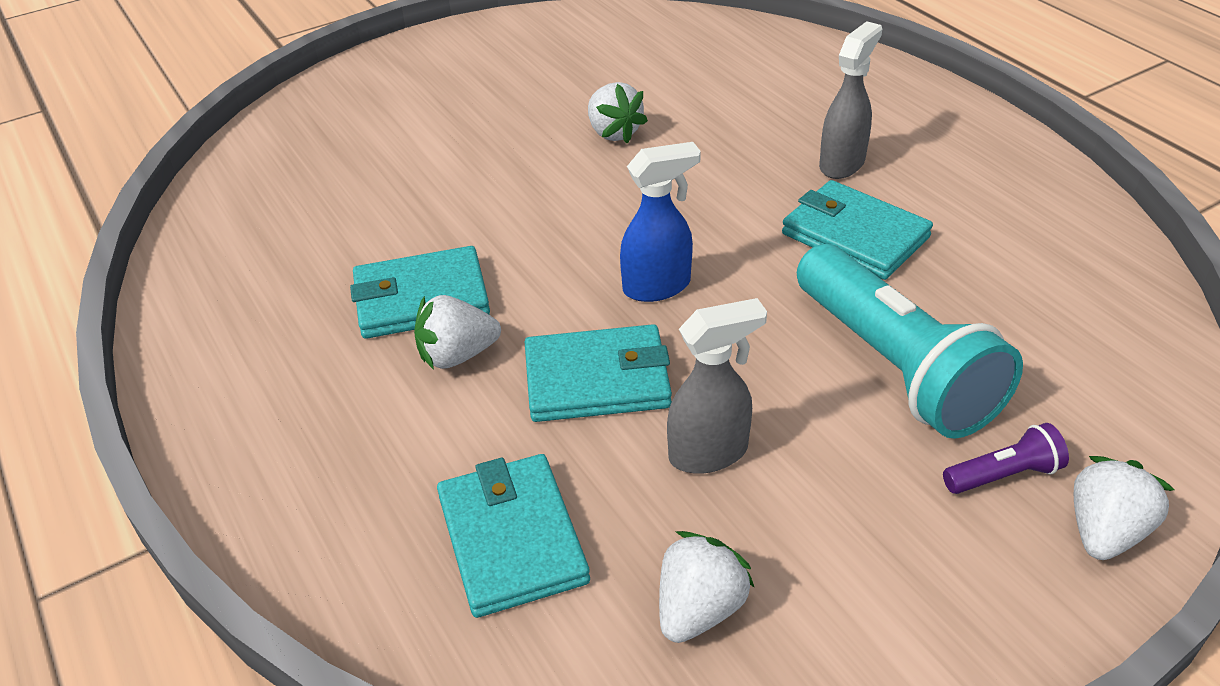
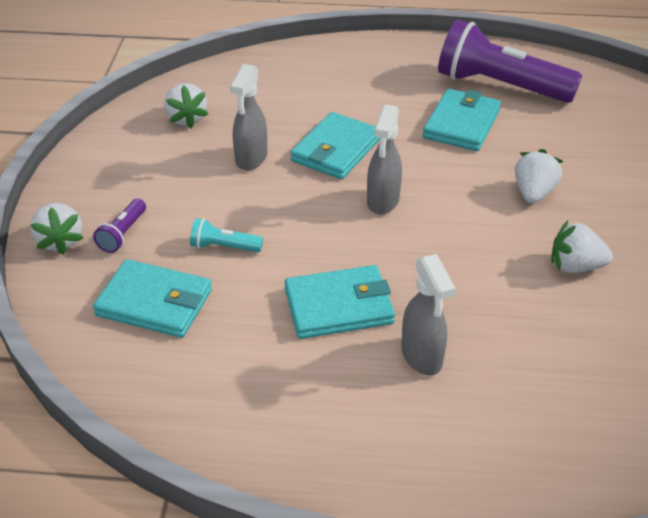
camera: 125 degrees right, 0 degrees up
(287, 305) = (500, 86): none -> purple flashlight
(457, 355) = (403, 119): white strawberry -> white strawberry (533, 193)
(512, 538) = (275, 93): turquoise wallet -> turquoise wallet (154, 303)
(658, 287) = (382, 201): blue spray bottle -> grey spray bottle
(894, 365) = (224, 247): turquoise flashlight -> turquoise flashlight, size x0.42

